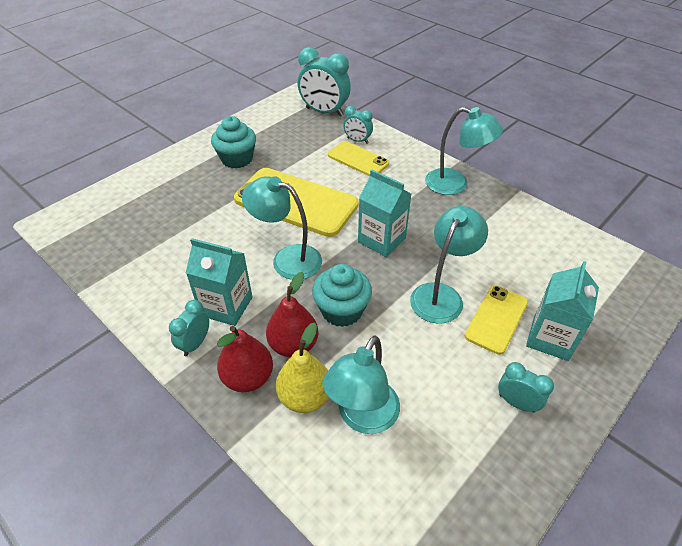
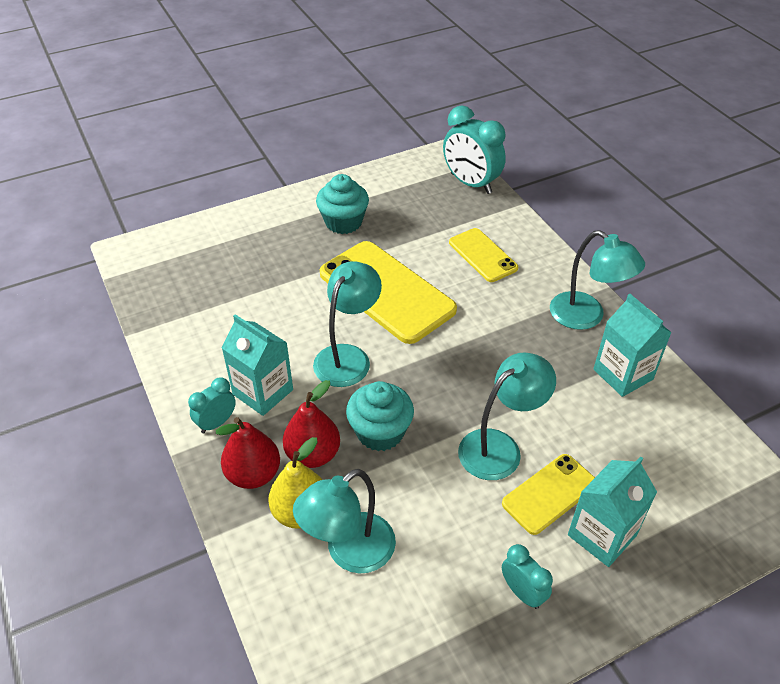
camera: 20 degrees right, 0 degrees up
(287, 259) = (348, 357): turquoise lamp -> turquoise lamp turned 75 degrees clockwise
(357, 140) = (493, 231): turquoise clock -> none
(381, 240) = (463, 363): turquoise carton -> turquoise carton (623, 374)

